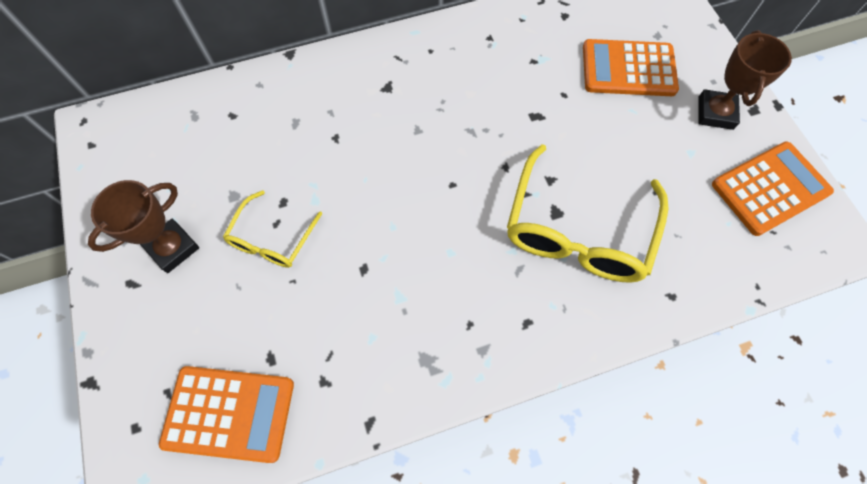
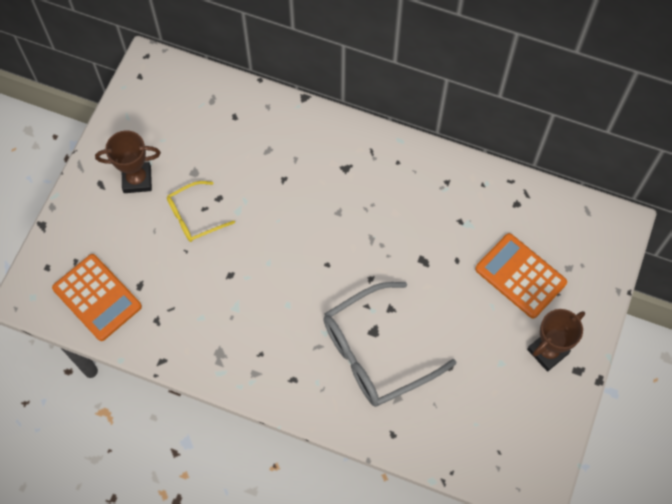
camera: 40 degrees right, 0 degrees up
(578, 230) = (376, 352): yellow glasses -> grey glasses
(770, 188) = (528, 426): orange calculator -> none

